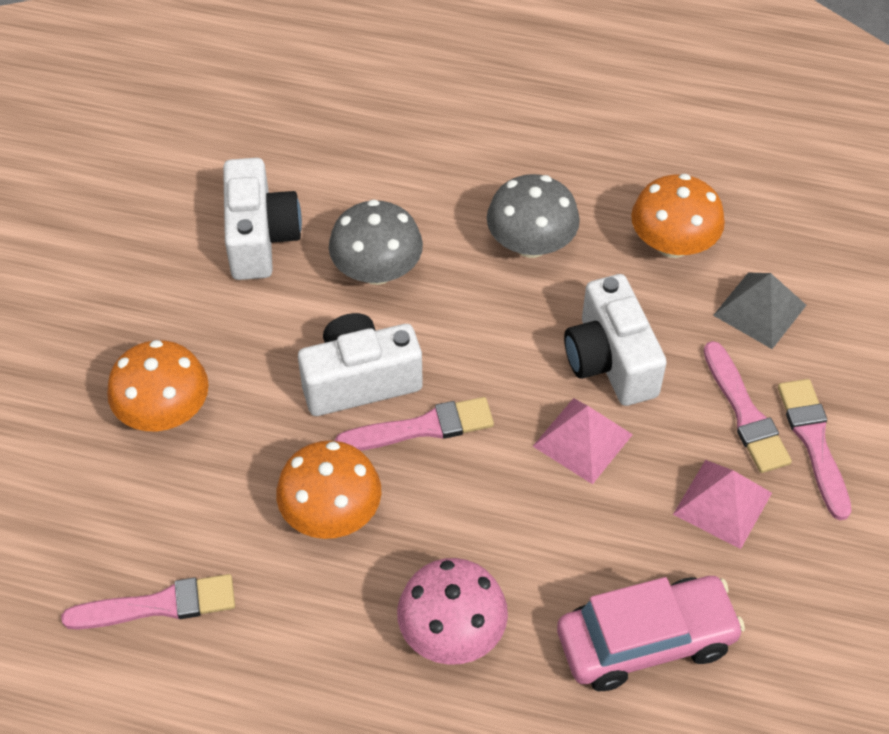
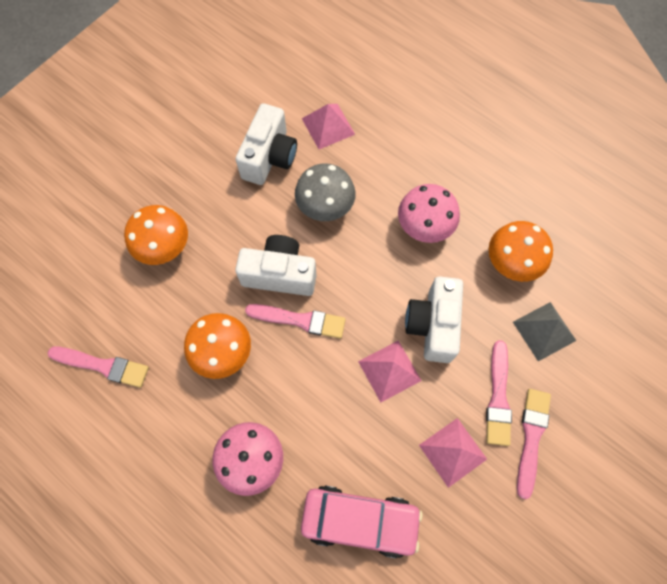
camera: 25 degrees right, 15 degrees up
(324, 168) = (328, 126): none -> pink pyramid
(531, 243) = (424, 226): grey mushroom -> pink mushroom

